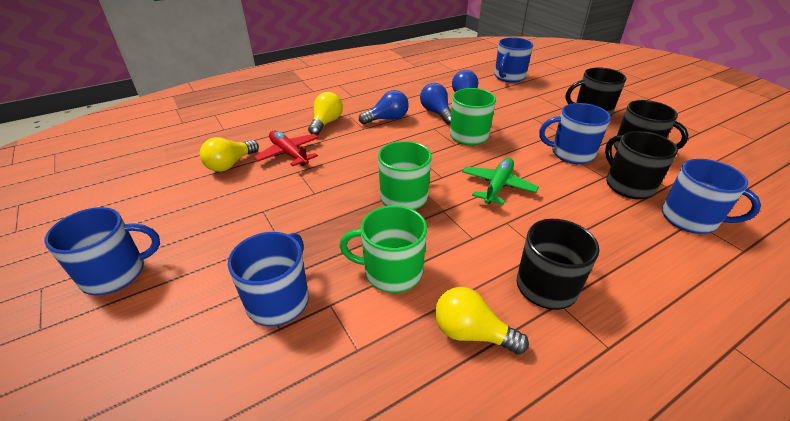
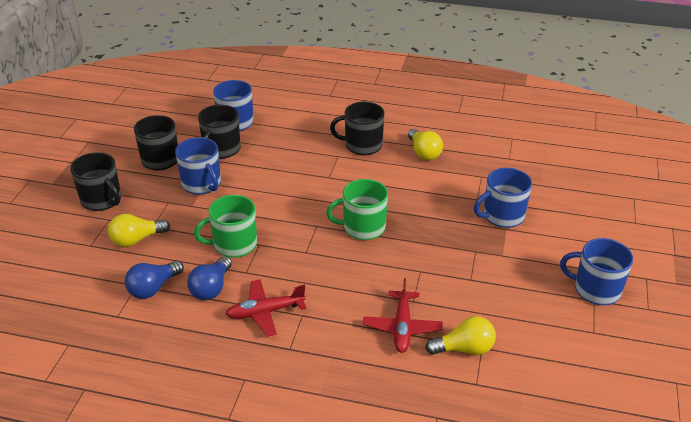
camera: 135 degrees left, 0 degrees up
(326, 123) = (326, 348): yellow light bulb -> yellow light bulb (137, 239)
(387, 119) = (265, 312): blue light bulb -> red plane
(391, 272) = (429, 194): green mug -> none
(497, 186) = (294, 196): green plane -> none
(509, 77) = (50, 286): blue mug -> none

